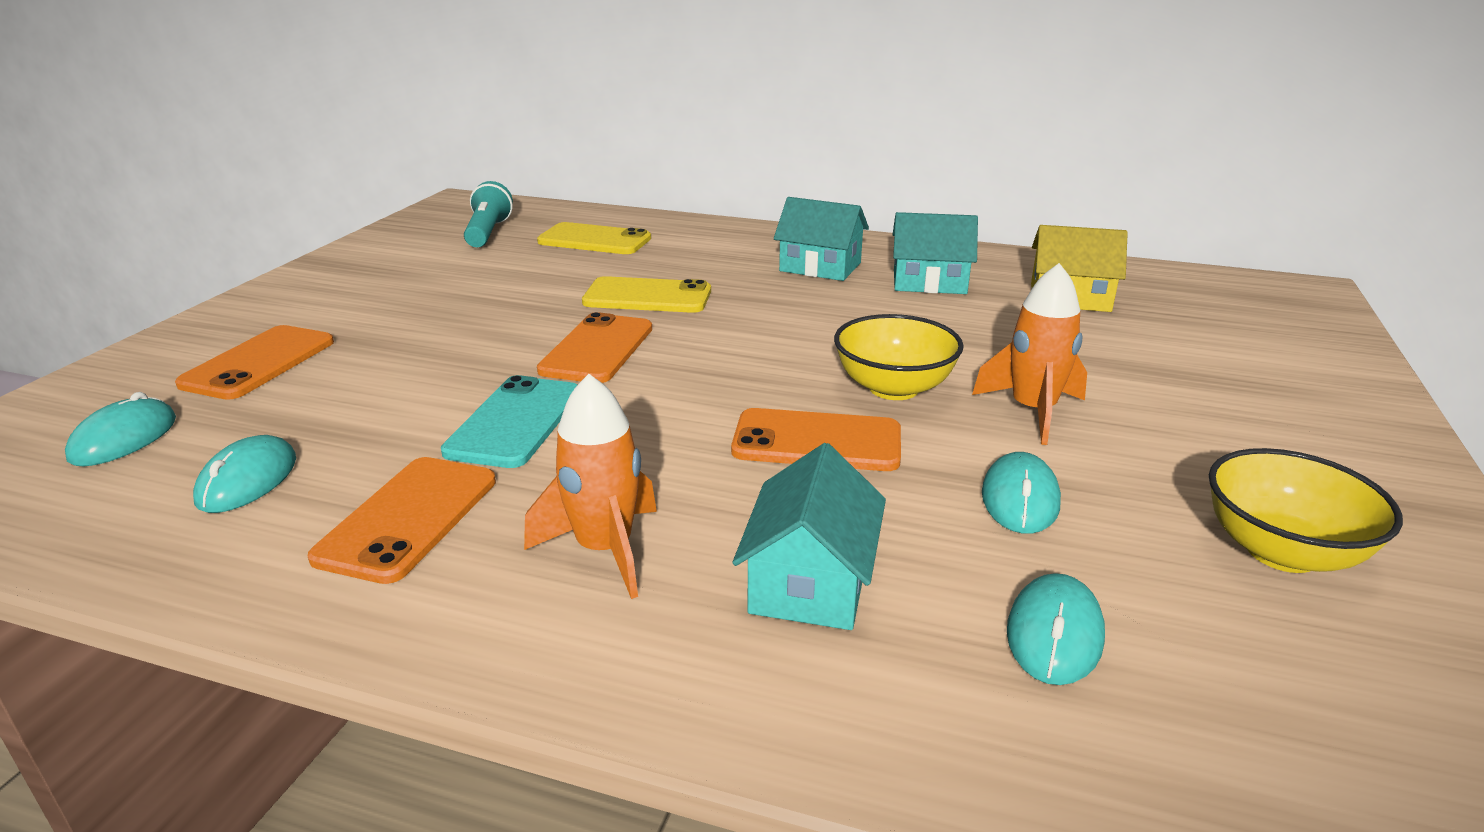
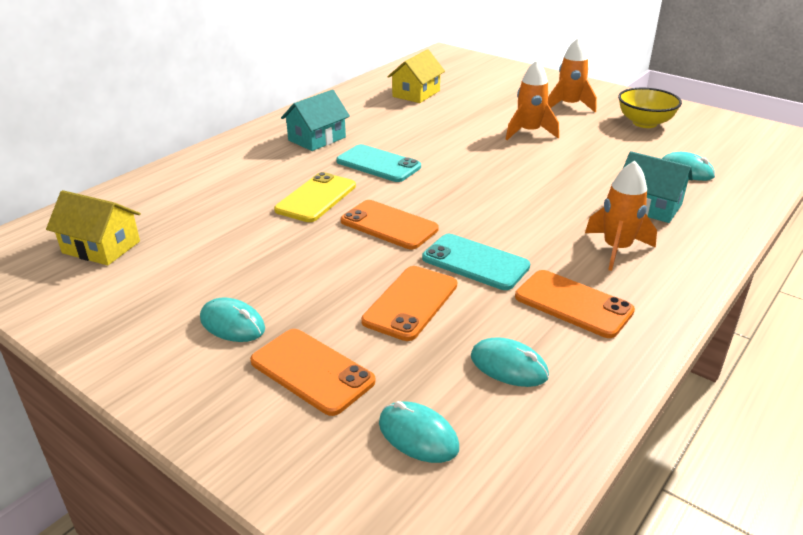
camera: 70 degrees left, 5 degrees up
(488, 233) = (101, 247): turquoise flashlight -> yellow house
(594, 240) = (179, 202): yellow phone -> none
(777, 314) = (378, 164): none -> turquoise phone
(817, 442) = (536, 183): orange phone -> orange phone (411, 303)
(893, 388) = (491, 154): yellow bowl -> none
(929, 282) = (367, 117): turquoise house -> none
(1020, 499) = (599, 153): turquoise mouse -> turquoise mouse (232, 324)
(1235, 440) = (569, 106): none -> orange rocket

